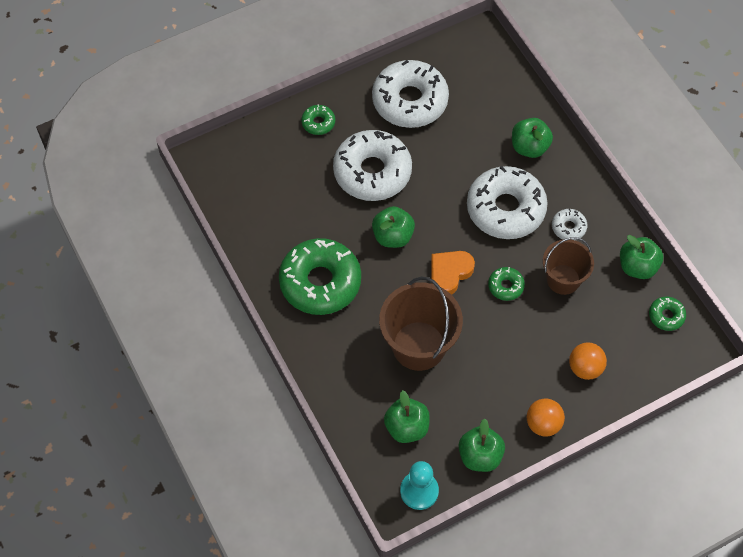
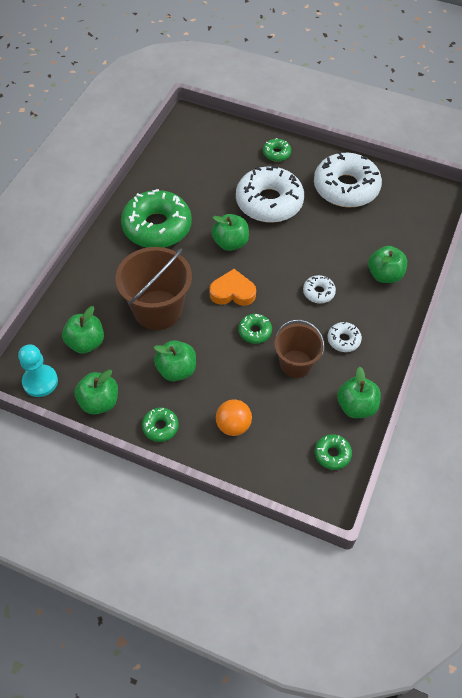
camera: 50 degrees right, 5 degrees down
(496, 373) = (176, 370): none -> green apple
(505, 209) = (318, 292): white donut -> white donut, size x0.44
(543, 424) = (160, 427): orange ball -> green donut

